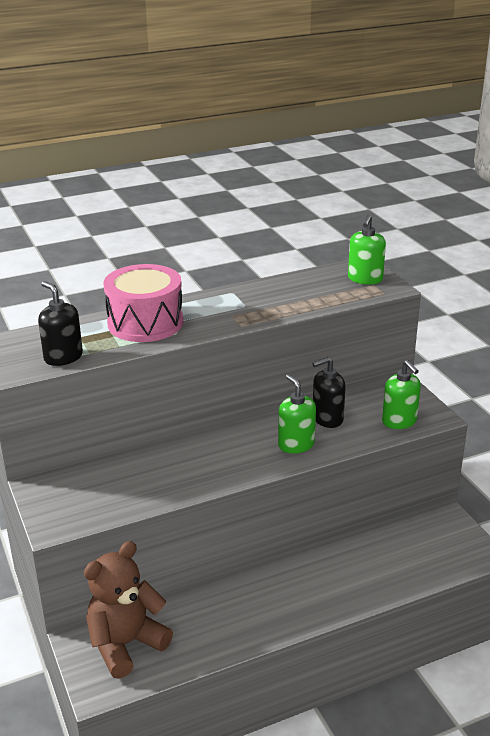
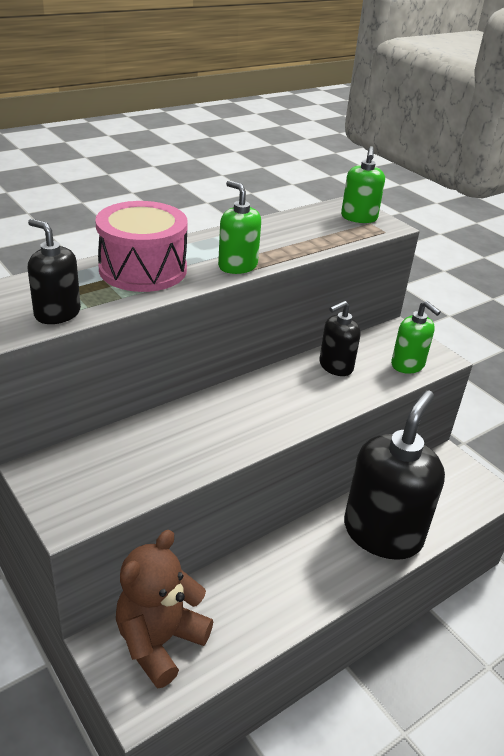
camera: 15 degrees left, 5 degrees up
(296, 444) = (314, 397): green soap dispenser -> green soap dispenser (237, 266)
(355, 579) = (382, 533): none -> black soap dispenser

